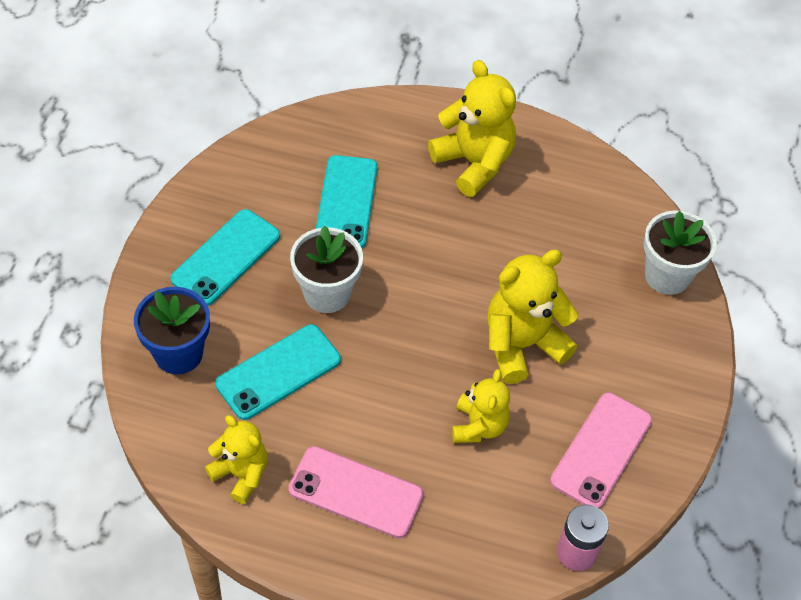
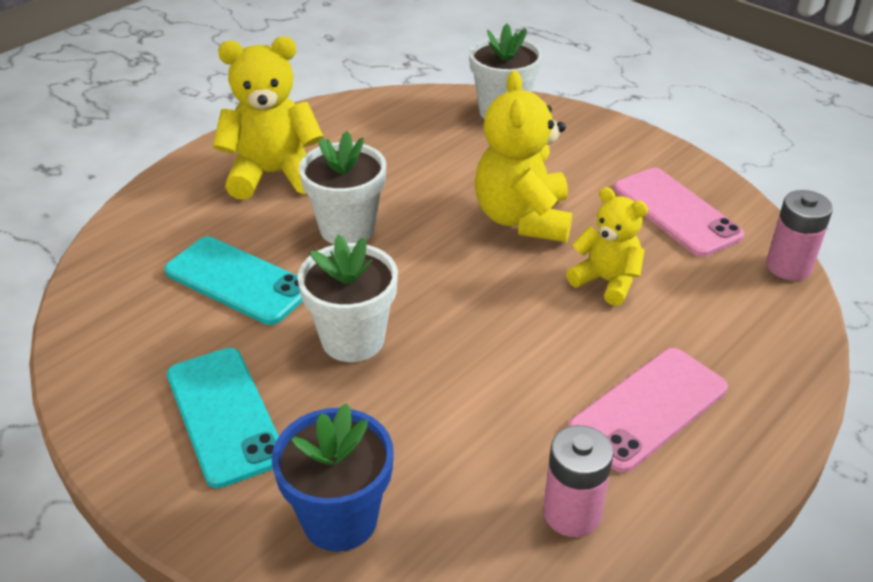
camera: 60 degrees left, 15 degrees down
(241, 474) = (572, 513): yellow teddy bear -> pink battery
(278, 372) = (437, 422): turquoise phone -> none
(439, 238) = (347, 228): none -> white flower pot

